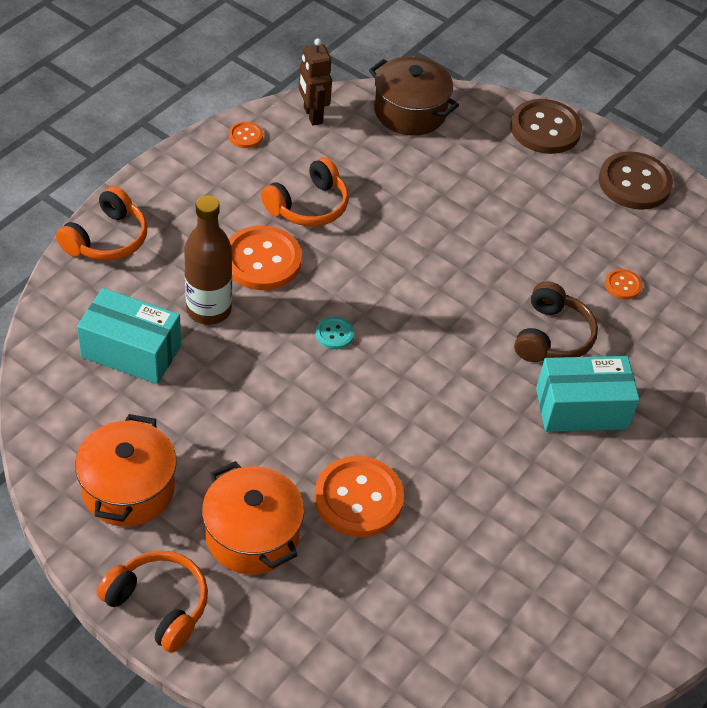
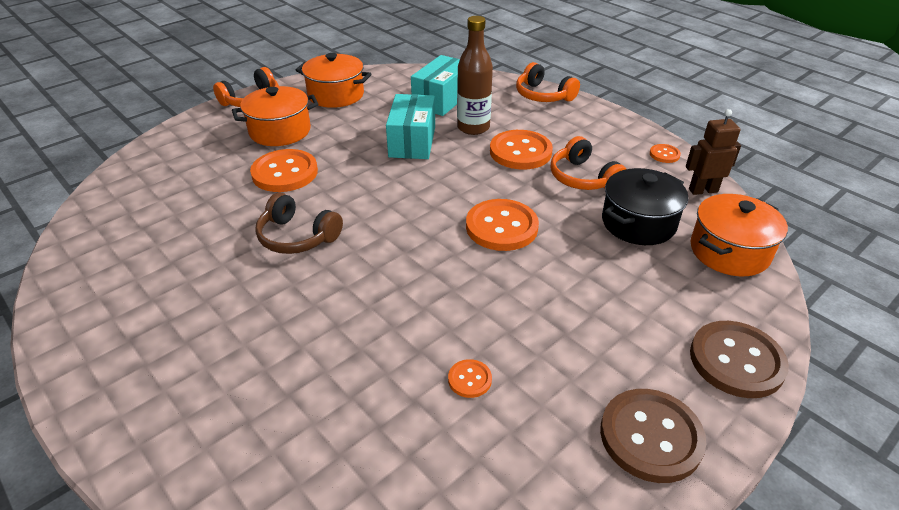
camera: 105 degrees right, 10 degrees down
(334, 334) = (439, 177): turquoise button -> none
(382, 168) = (638, 223): none -> black pot
(410, 112) = (729, 251): brown pot -> orange pot
(416, 273) = (501, 227): none -> orange button
(552, 336) = (408, 304): brown headphones -> brown headphones (297, 237)
(581, 408) = (315, 308): turquoise box -> turquoise box (412, 141)

